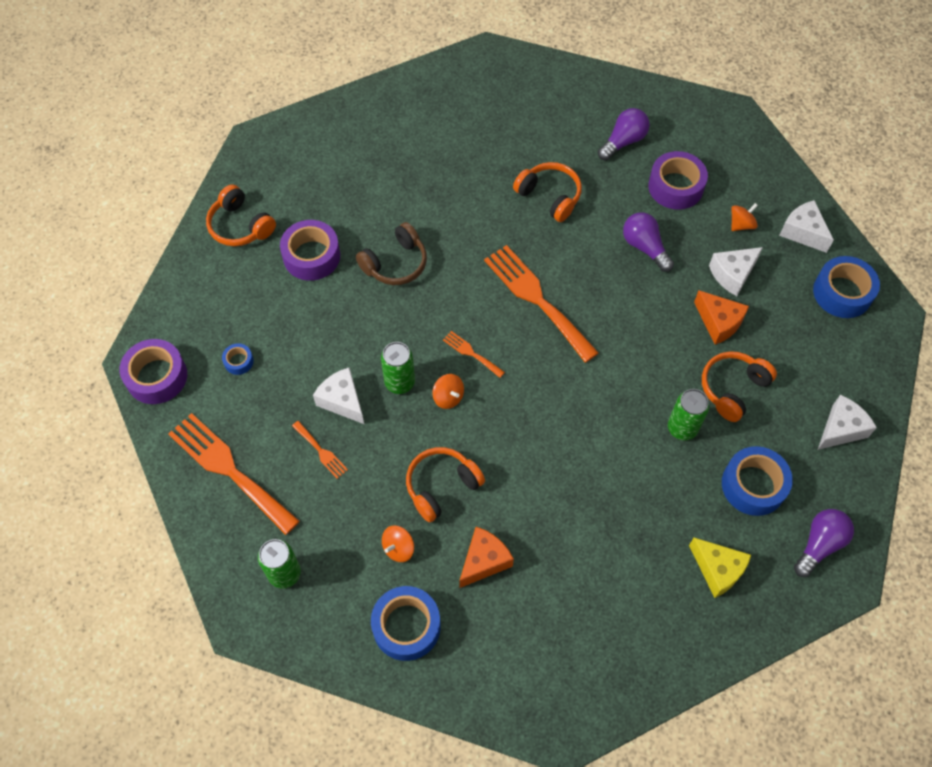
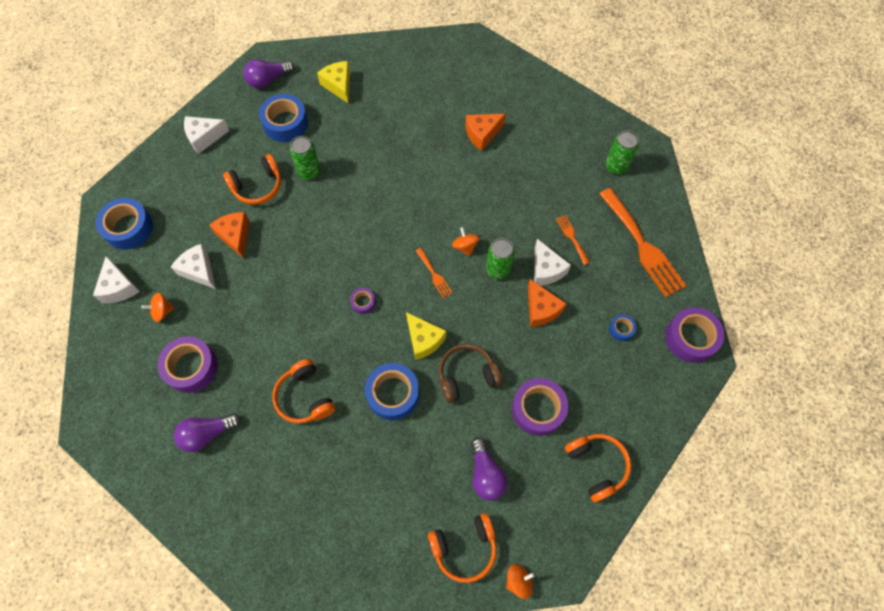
camera: 160 degrees left, 5 degrees up
(336, 354) = (541, 309): none -> orange cheese
(398, 548) = (535, 158): orange spinning top -> orange spinning top (518, 581)
(406, 626) = (544, 114): blue tape -> blue tape (393, 394)
(441, 486) = (493, 187): orange headphones -> orange headphones (464, 548)
(454, 283) = (424, 340): none -> yellow cheese
(536, 299) = (363, 302): orange fork -> purple tape
(645, 247) = (252, 318): purple light bulb -> purple light bulb (486, 474)
(732, 274) = (199, 270): white cheese -> white cheese turned 120 degrees counterclockwise

